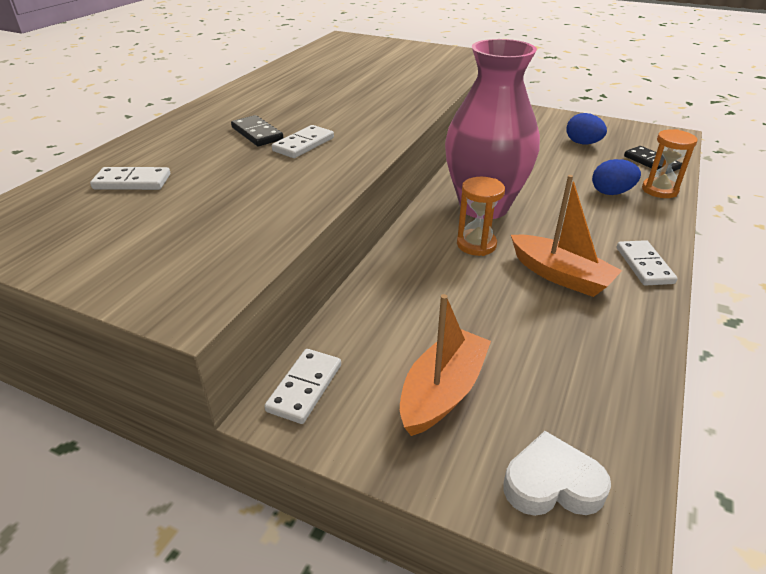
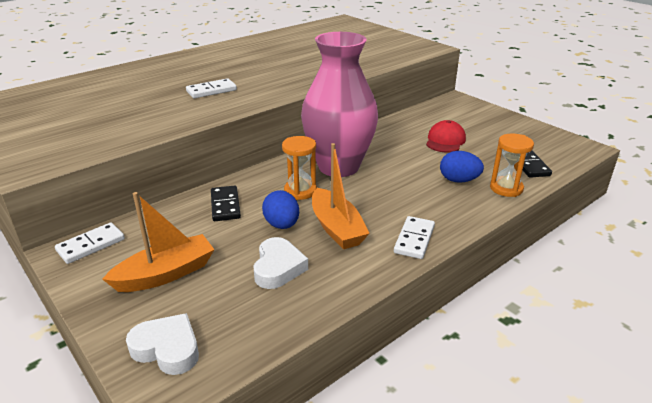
camera: 25 degrees right, 5 degrees down
(132, 182) = (85, 94): white domino -> none
(257, 133) = (192, 78): black domino -> black domino (225, 205)
(553, 154) = (445, 140): none -> red cap
(555, 339) = (278, 268): none -> white heart
(582, 143) = (484, 137): blue egg -> blue egg (282, 225)

